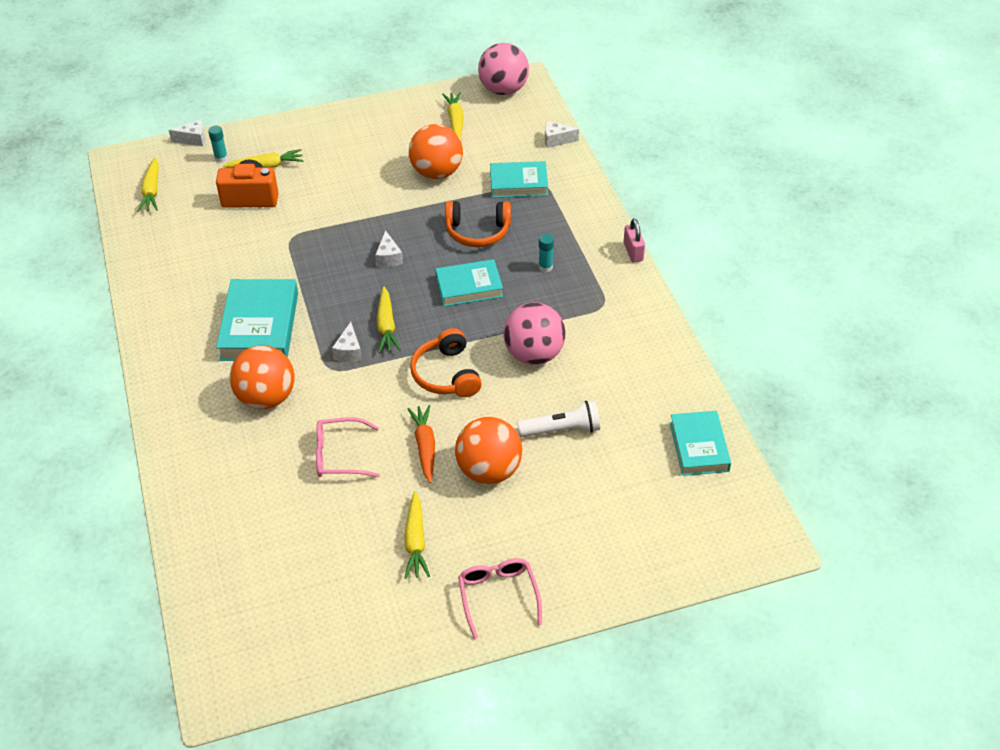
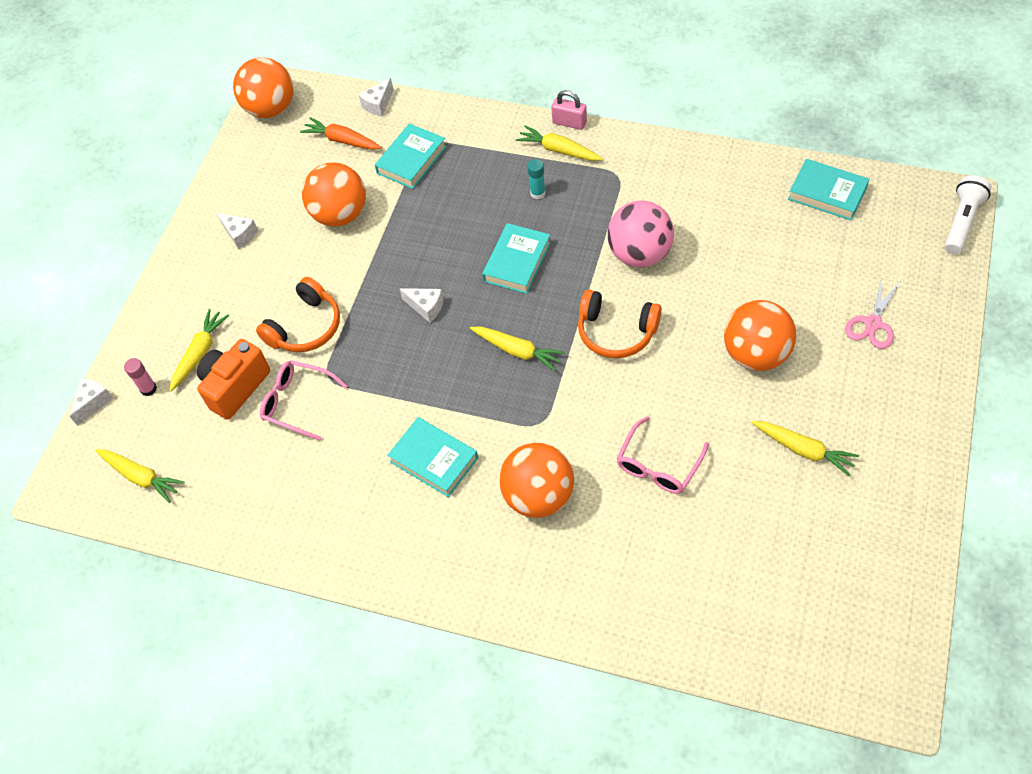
camera: 50 degrees left, 10 degrees up
(221, 158) = (148, 389): turquoise glue stick -> pink glue stick
(260, 326) = (434, 459): turquoise book -> turquoise book, size x0.66
(349, 351) = (528, 397): white cheese -> white cheese (240, 235)
(425, 446) = (694, 390): orange carrot -> orange carrot (342, 140)
(455, 120) = (279, 166): yellow carrot -> yellow carrot (559, 150)
(477, 232) = (449, 221): orange headphones -> orange headphones (305, 327)
(498, 596) = (903, 415): pink glasses -> pink glasses (297, 402)
(503, 89) = (271, 109): pink ball -> orange ball
(562, 429) = (744, 277): white flashlight -> white flashlight (962, 222)
(580, 536) = (873, 324): none -> pink scissors

